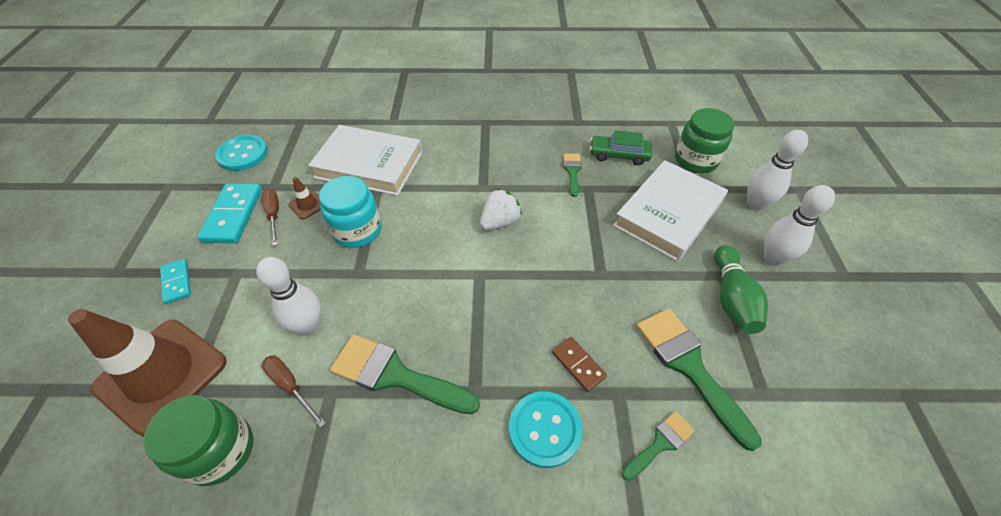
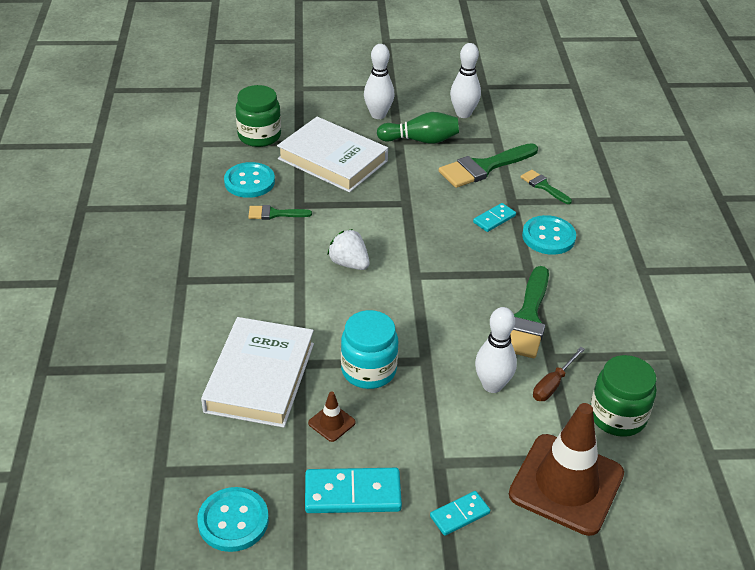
camera: 95 degrees left, 10 degrees down
(274, 215) = (350, 451): brown screwdriver -> none
(578, 364) = (494, 219): brown domino -> turquoise domino
(619, 155) = (249, 182): green car -> turquoise button
(755, 204) = (318, 112): white bowling pin -> white bowling pin (463, 114)

